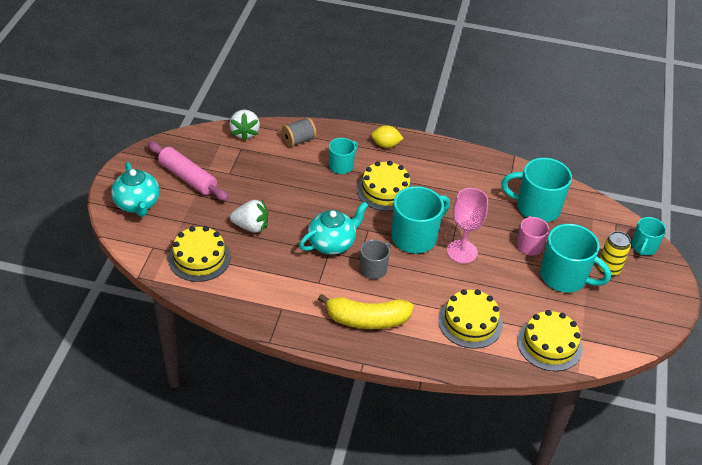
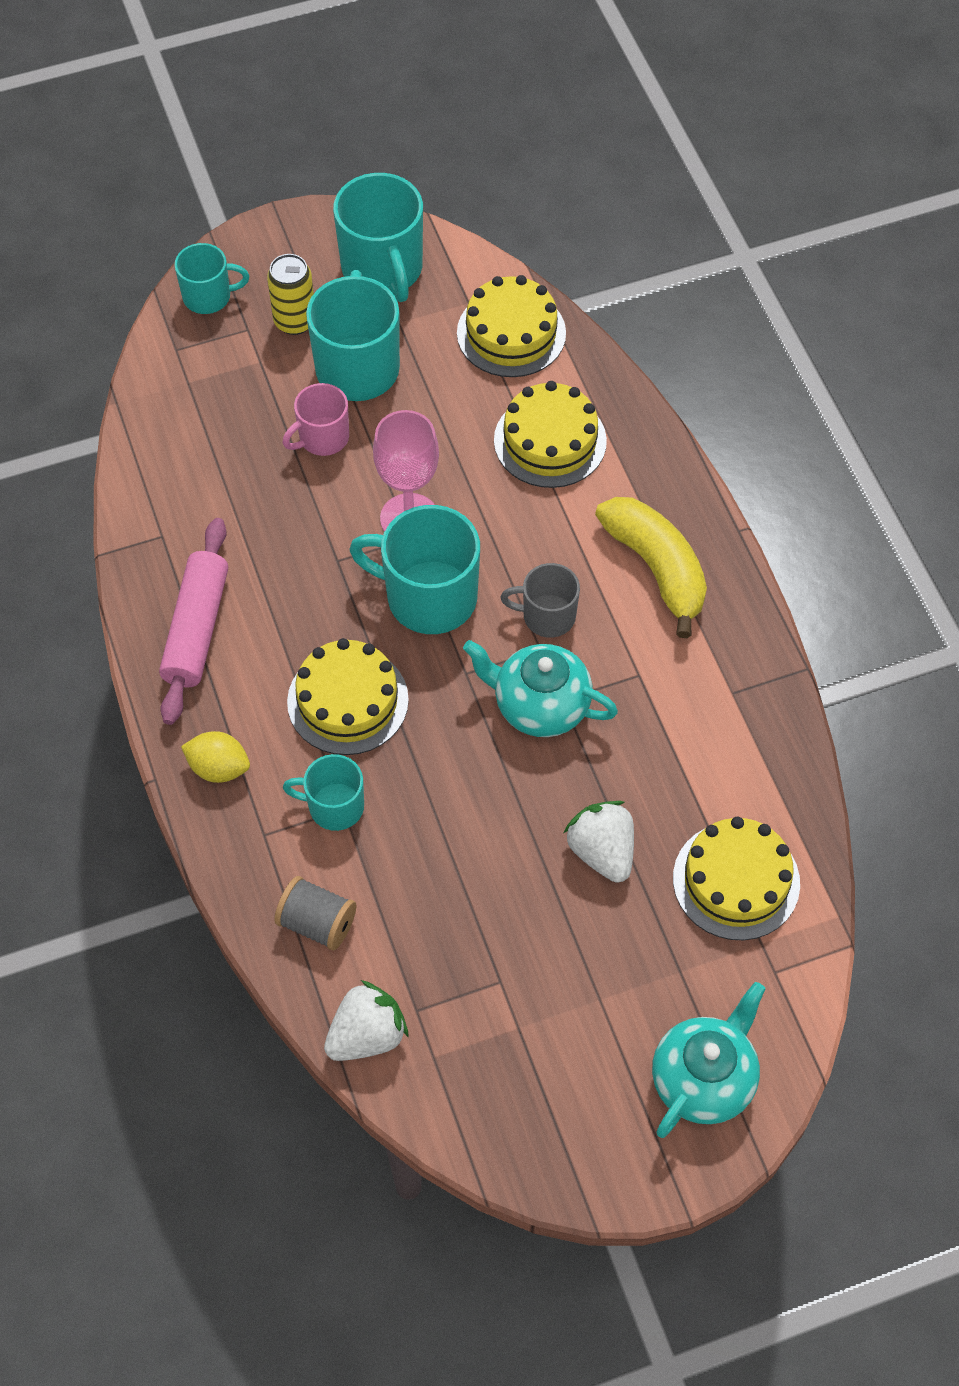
camera: 120 degrees left, 15 degrees up
(187, 178) = (569, 1045): pink rolling pin -> pink rolling pin (197, 629)
(386, 145) = (219, 768): yellow lemon -> yellow lemon turned 45 degrees counterclockwise
(536, 208) = (220, 465): turquoise mug -> turquoise mug (383, 269)

